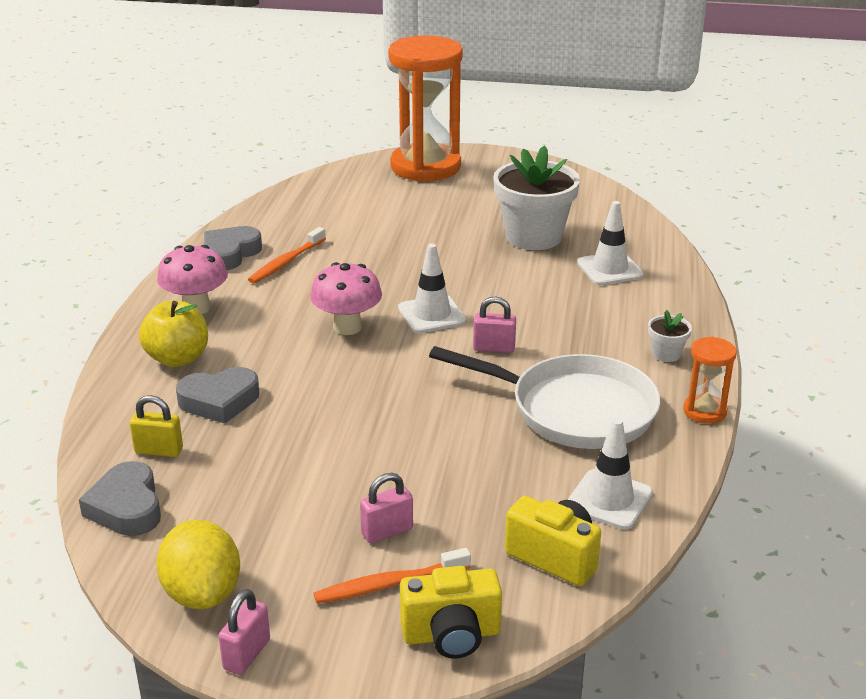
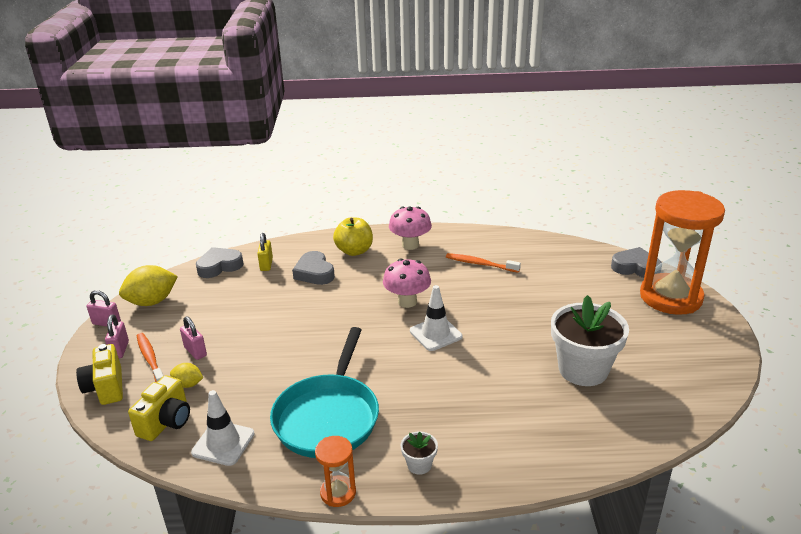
camera: 80 degrees right, 0 degrees up
(230, 254) = (480, 242): grey heart -> grey heart (635, 267)
(471, 537) = (188, 384): none -> yellow lemon
(494, 348) = (400, 368): pink padlock -> pink padlock (120, 350)
(574, 409) = (328, 416): white pan -> turquoise pan
(610, 269) = (549, 420): white traffic cone -> none

